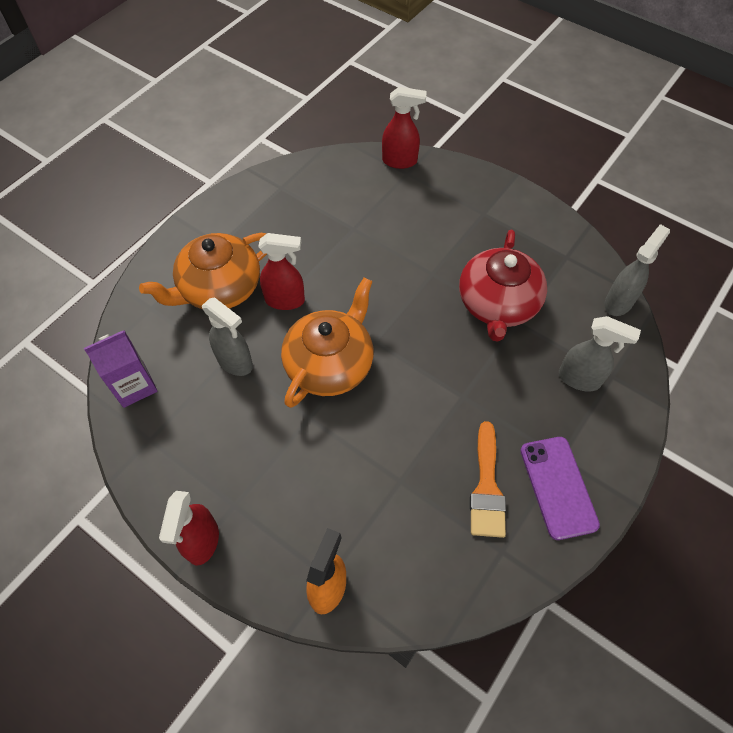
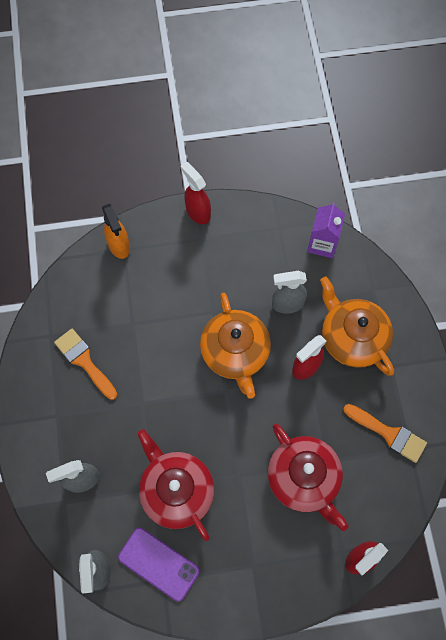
camera: 135 degrees right, 10 degrees up
(219, 288) = (352, 338): orange teapot -> orange teapot turned 45 degrees counterclockwise
(283, 207) = (388, 434): none -> orange brush
(383, 231) = (304, 478): none -> red teapot
(558, 487) = (46, 396): purple phone -> purple phone (158, 563)

